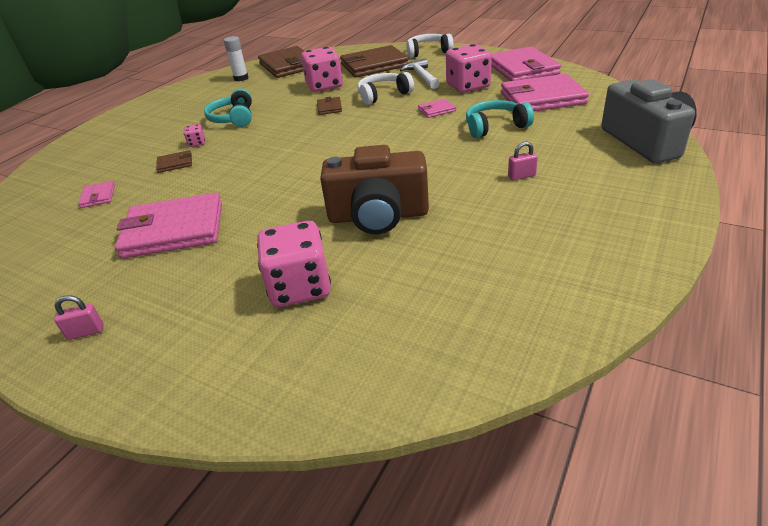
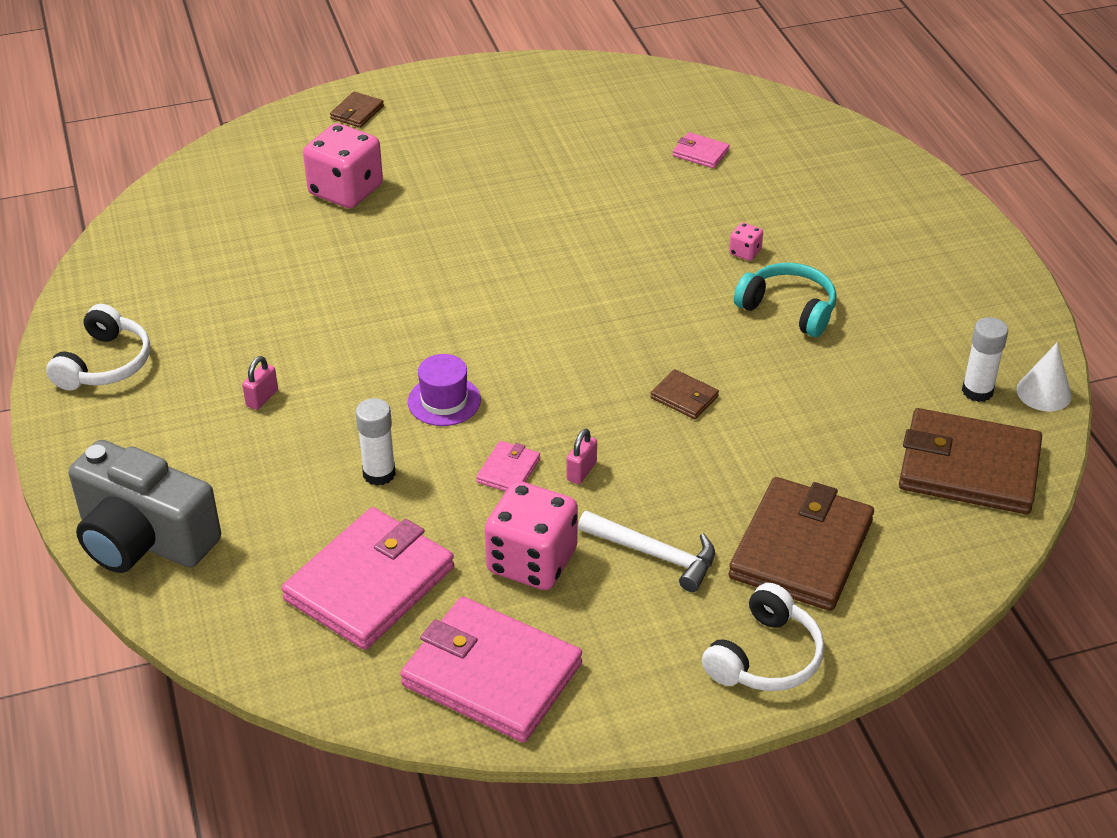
camera: 130 degrees right, 5 degrees up
(86, 332) = (459, 95): pink padlock -> pink padlock (581, 471)
(174, 230) = (545, 170): pink wallet -> none
(175, 163) = (706, 218): brown wallet -> brown wallet (357, 112)
(226, 72) = (1044, 393): none -> white cone
(324, 86) = (785, 442): pink dice -> none
(378, 216) = (364, 276): brown camera -> none
(383, 95) = (646, 467): white headphones -> white headphones (105, 364)
(427, 140) = (444, 401): none -> purple hat
(495, 127) = (379, 474): turquoise headphones -> white glue stick

